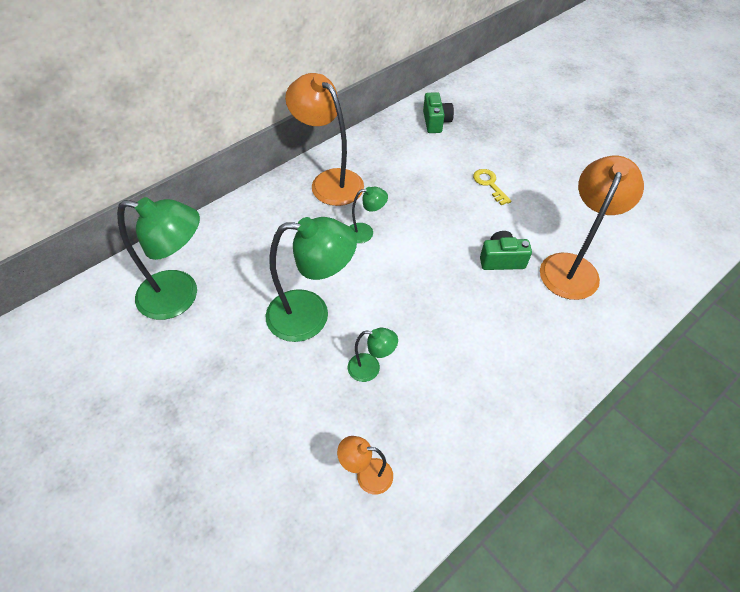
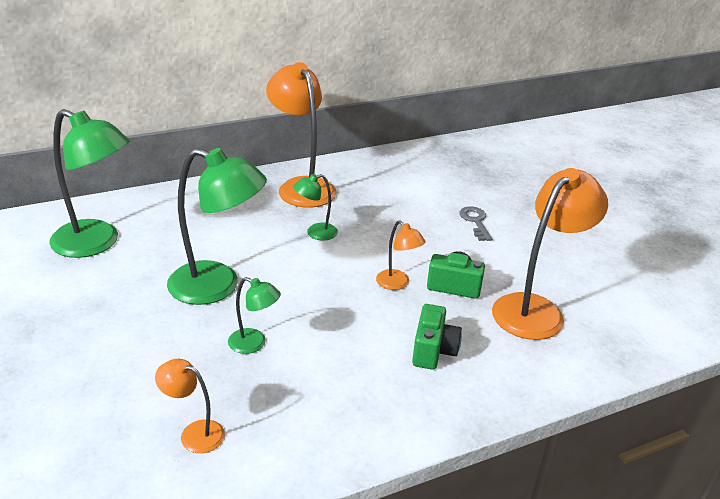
camera: 15 degrees right, 20 degrees down
(366, 232) = (315, 233): green lamp -> green lamp turned 150 degrees clockwise
(436, 122) = (443, 162): green camera -> green camera (433, 350)
(456, 270) = (397, 284): none -> orange lamp
(489, 184) = (475, 221): yellow key -> grey key

